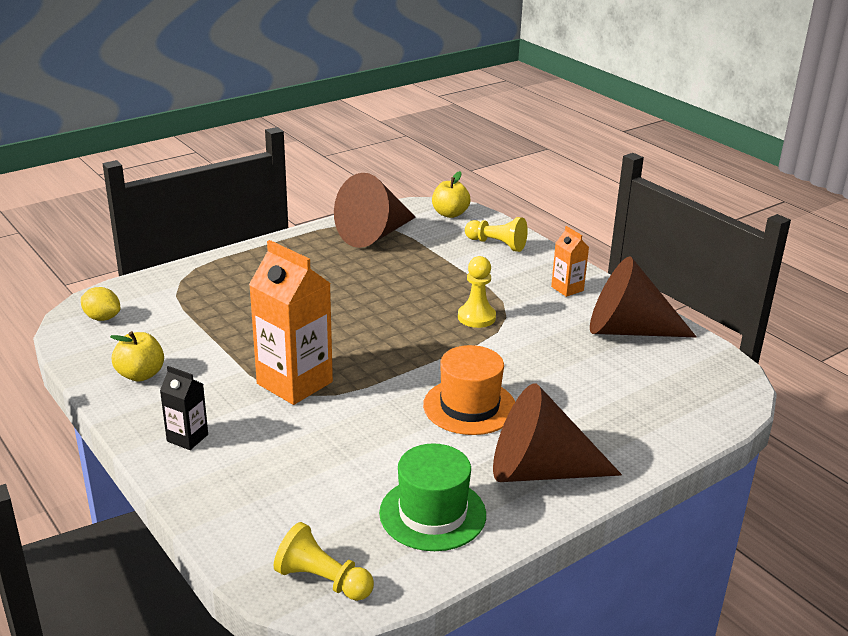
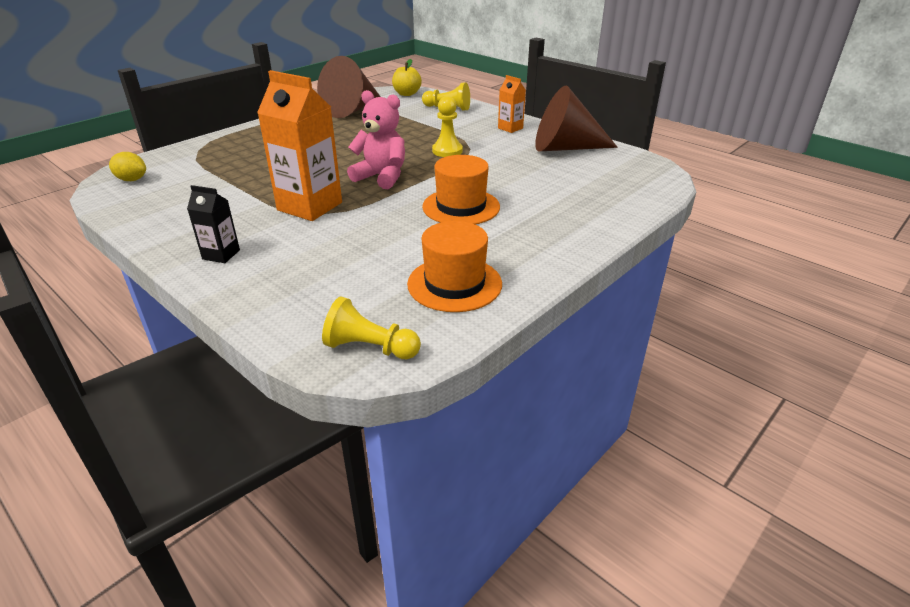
camera: 10 degrees left, 5 degrees up
(140, 374) = (171, 214): yellow apple -> none
(386, 349) = (381, 177): none -> pink teddy bear
(432, 514) = (454, 284): green hat -> orange hat
(540, 470) = (533, 243): brown cone -> none

